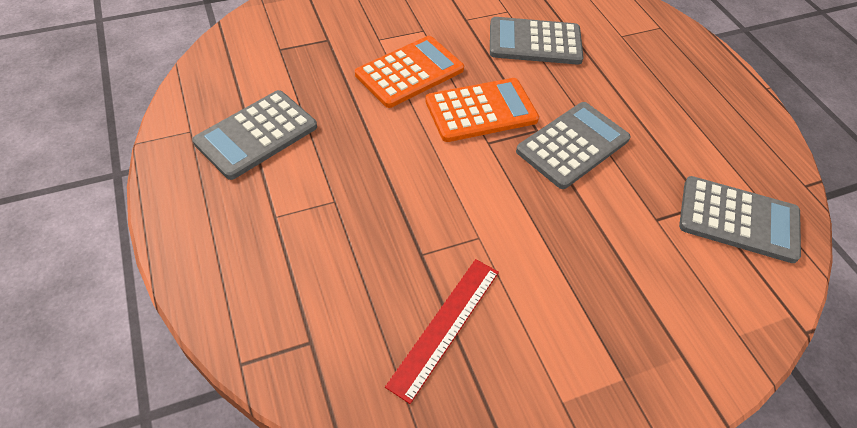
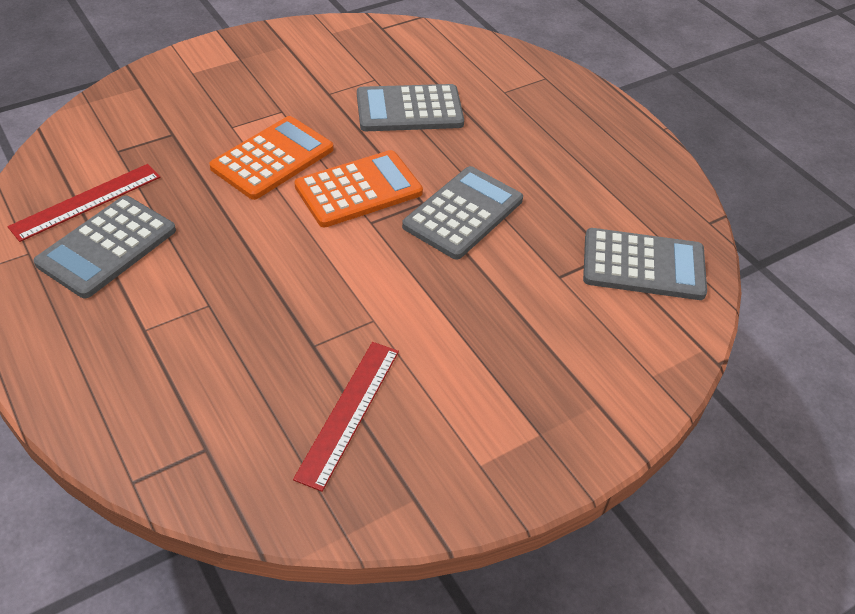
camera: 10 degrees left, 5 degrees down
(246, 91) = (86, 201): none -> red ruler

